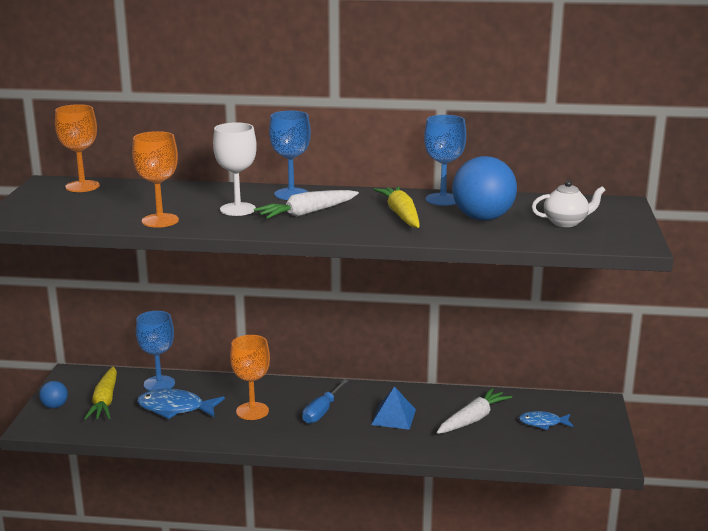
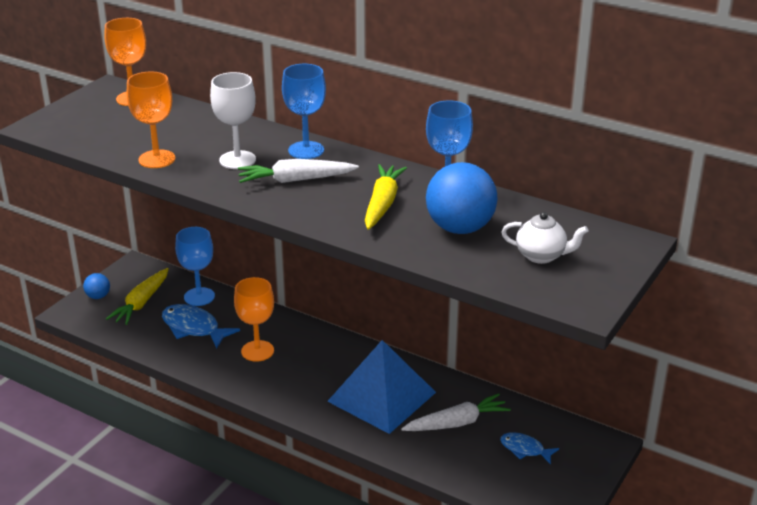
camera: 25 degrees right, 10 degrees up
(322, 412) = (319, 370): blue screwdriver -> none
(393, 417) = (381, 396): blue pyramid -> blue pyramid, size x1.93

